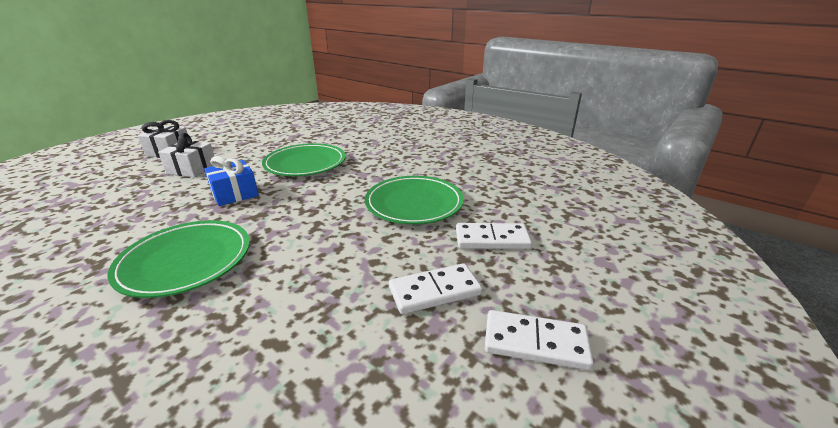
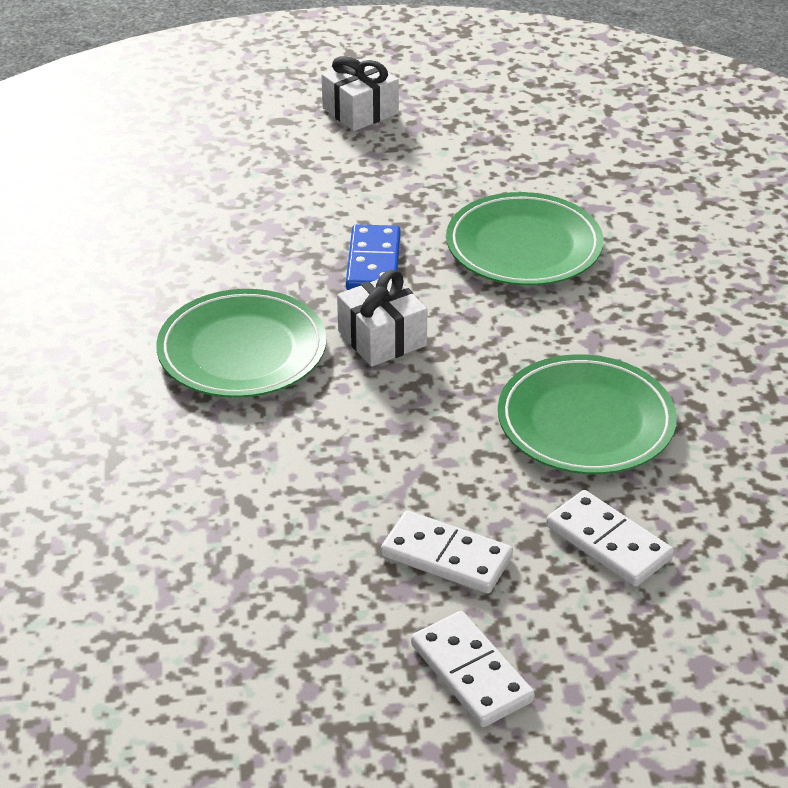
camera: 45 degrees right, 10 degrees up
(192, 169) = (360, 174): white gift -> white gift (382, 338)
(235, 194) = (373, 262): blue gift -> blue domino

